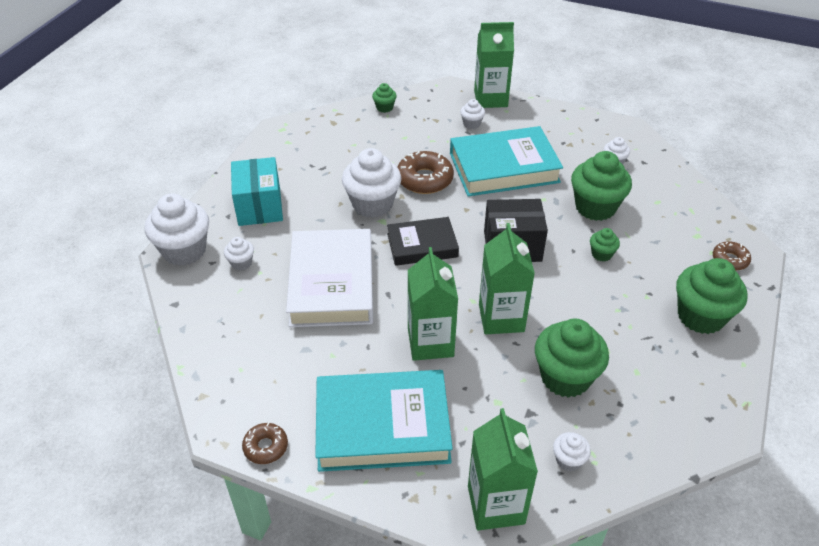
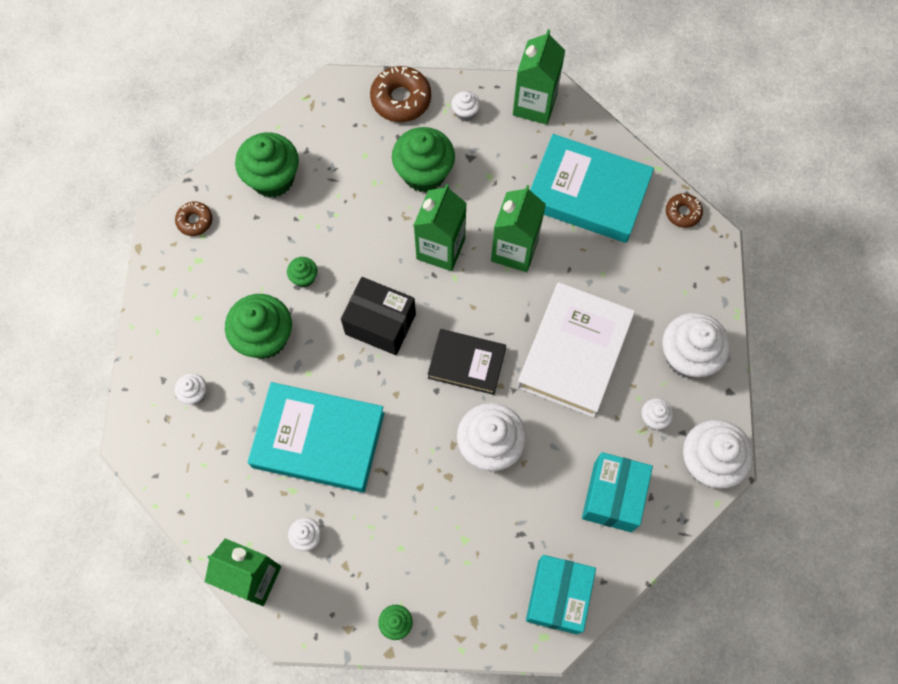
camera: 155 degrees left, 25 degrees up
(223, 316) = (687, 356): none -> white cupcake
(280, 148) = (557, 597): none -> turquoise box
(424, 179) = (415, 460): brown donut -> brown donut (401, 99)

